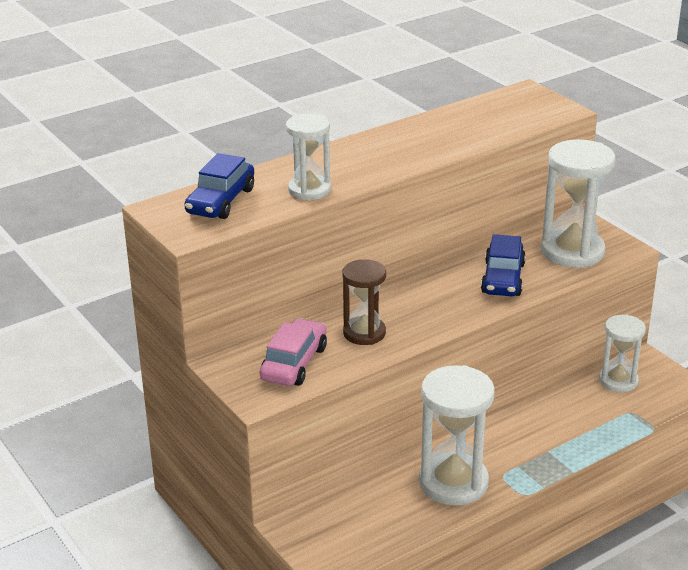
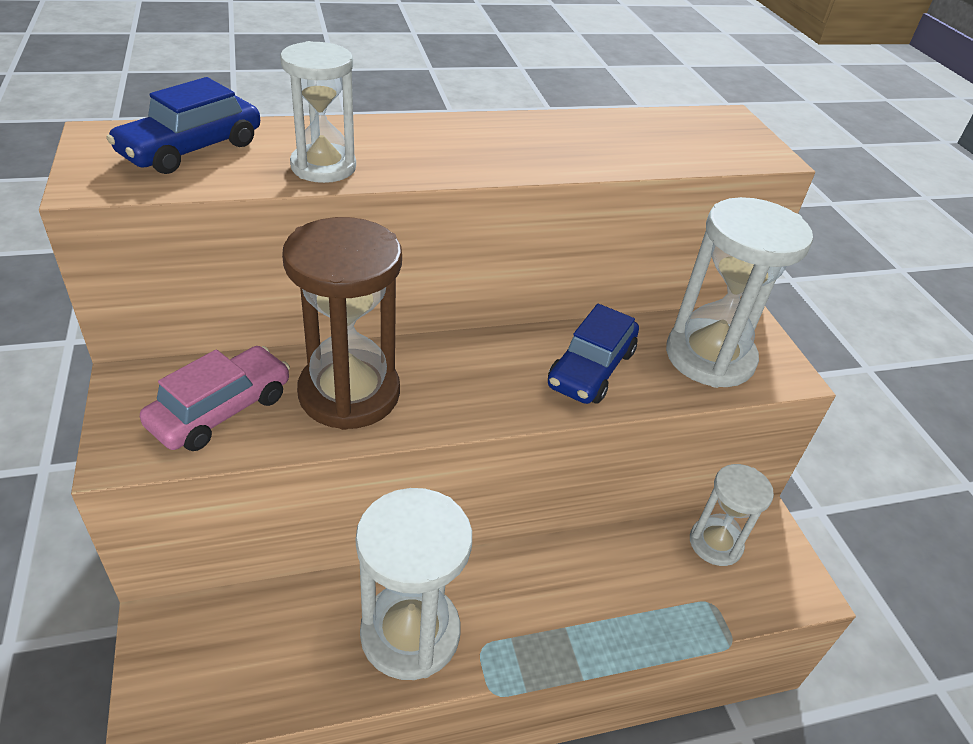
camera: 15 degrees right, 10 degrees up
(364, 333) = (349, 393): brown hourglass -> brown hourglass, size x1.62

